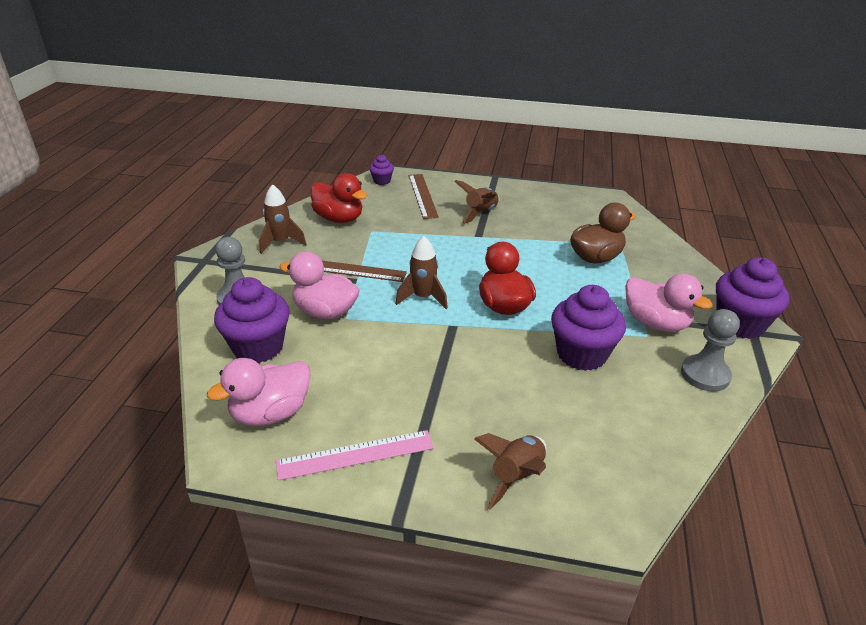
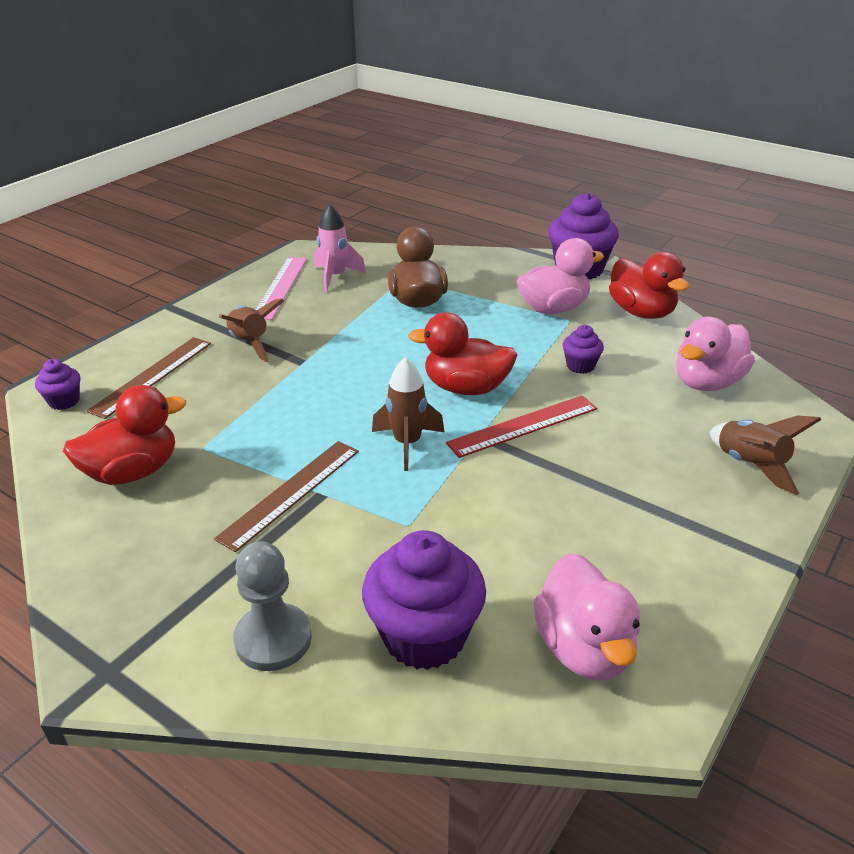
camera: 65 degrees left, 0 degrees up
(280, 242) = (142, 554): brown rocket -> none
(325, 312) = (379, 543): pink duck -> pink duck (707, 382)
(355, 455) = (689, 579): pink ruler -> pink ruler (280, 287)
(422, 195) = (152, 376): brown ruler -> brown ruler turned 75 degrees counterclockwise
(478, 341) = (523, 425): none -> red ruler
(581, 354) = (580, 366): purple cupcake -> purple cupcake, size x0.50
(590, 218) = (335, 277): none -> pink rocket
(705, 375) = (641, 312): grey pawn -> red duck

